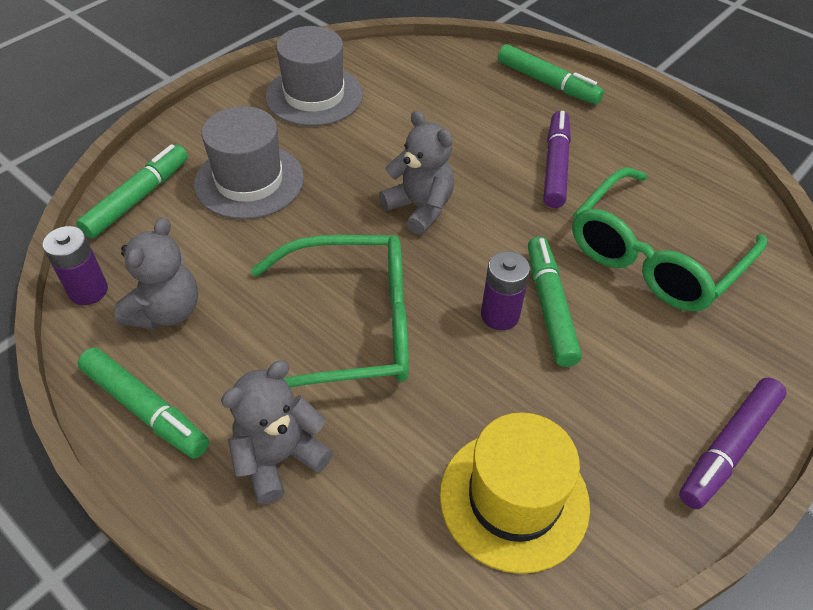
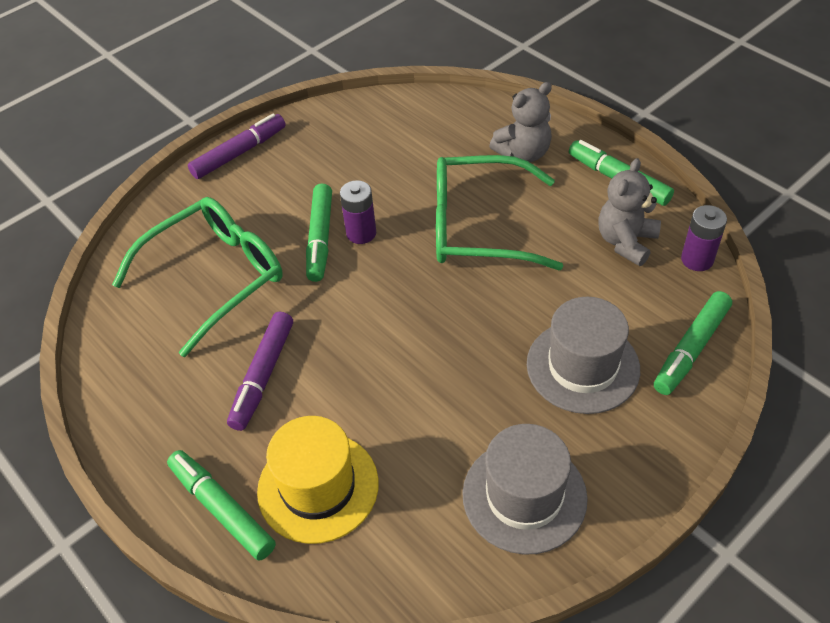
camera: 170 degrees left, 0 degrees up
(420, 208) = (411, 330): grey teddy bear -> none
(514, 499) = (381, 132): yellow hat -> yellow hat (318, 487)

